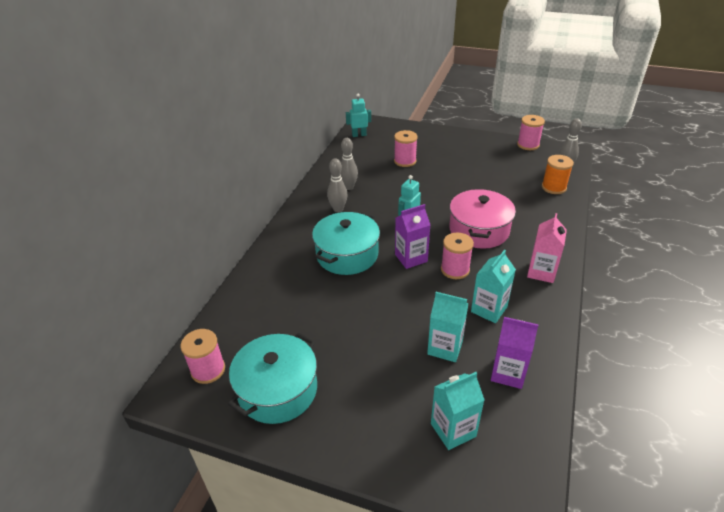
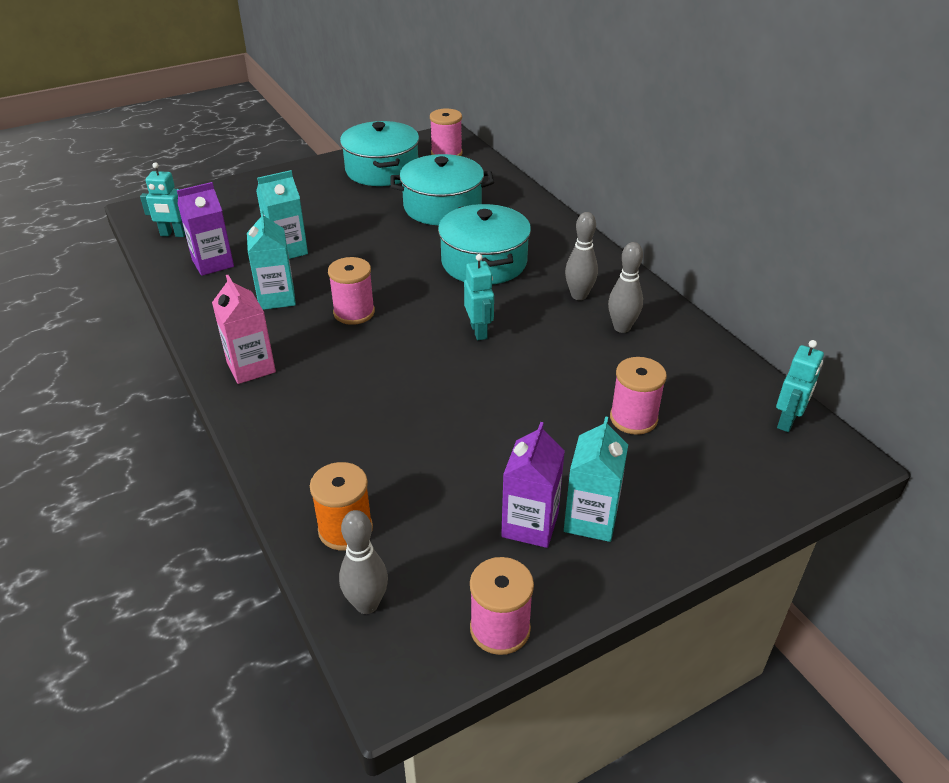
camera: 130 degrees right, 0 degrees up
(301, 312) = (442, 207): none -> turquoise pot
(411, 258) = (416, 296): purple carton -> purple carton (530, 525)
(453, 430) = (227, 214): turquoise carton -> turquoise carton (591, 519)
(479, 230) = (381, 374): pink pot -> none
(517, 437) = (173, 234): none -> turquoise robot

